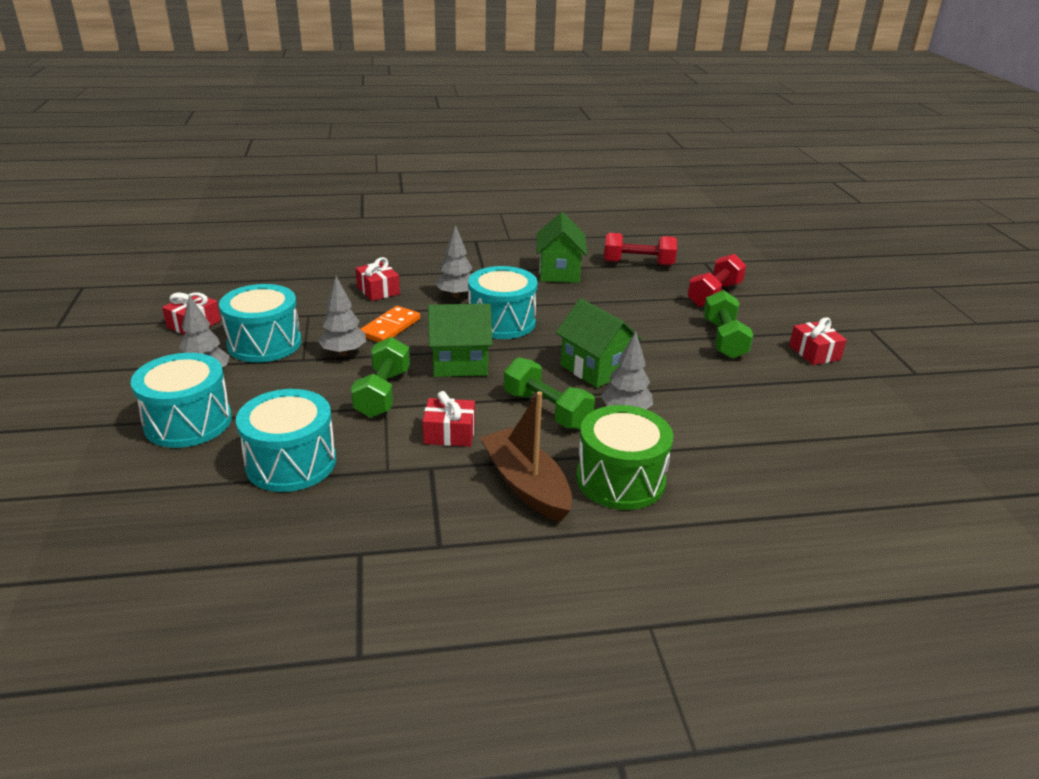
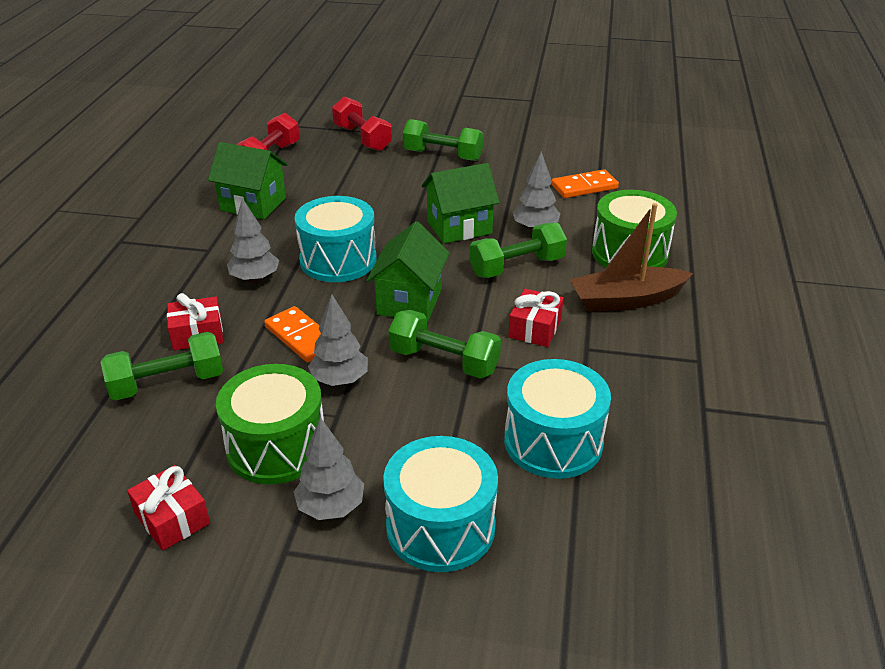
camera: 70 degrees left, 5 degrees up
(264, 343) = (276, 447): turquoise drum -> green drum
(321, 293) = (167, 383): none -> green dumbbell
(741, 433) = (584, 187): none -> orange domino
(814, 352) = (484, 126): red gift -> none

